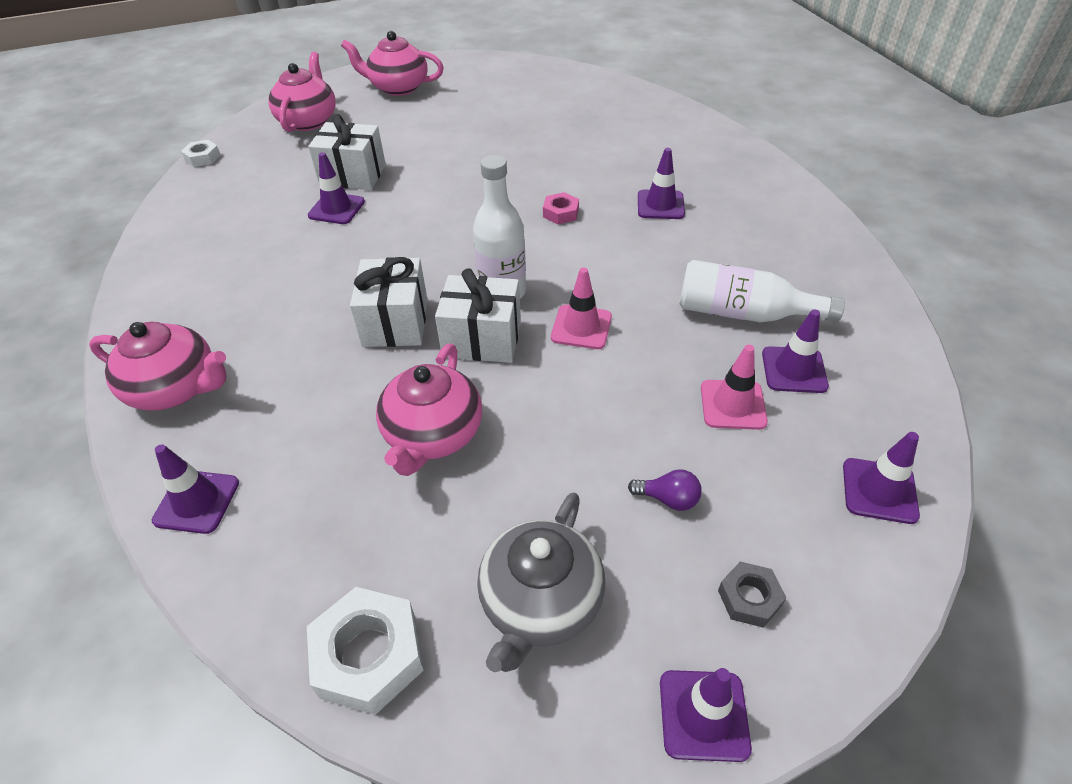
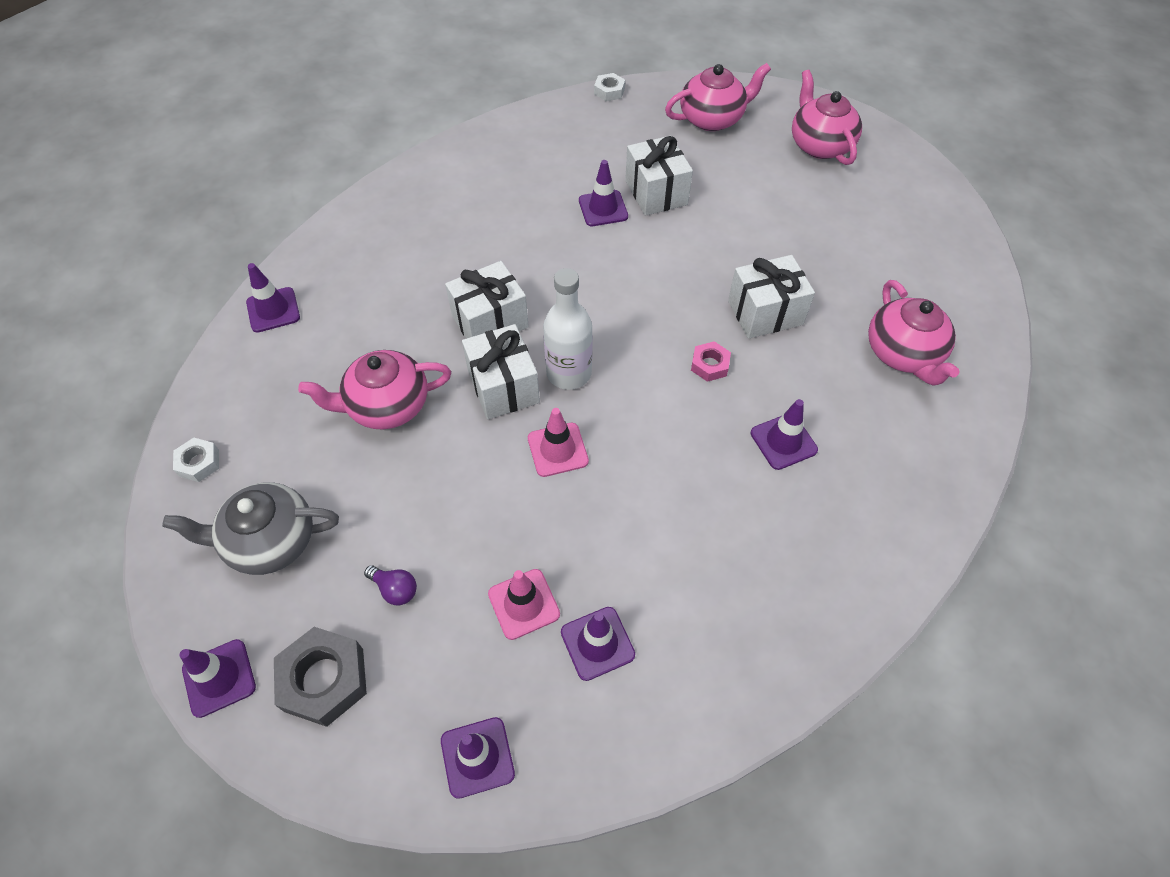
camera: 60 degrees right, 10 degrees up
(176, 388) = (358, 239): pink teapot -> pink teapot (903, 354)
(368, 655) = (199, 463): white nut -> white nut, size x0.56
(533, 169) = (765, 312): none -> white gift
(668, 499) = (395, 589): purple light bulb -> purple light bulb turned 45 degrees counterclockwise
(744, 313) = (654, 574): white bottle -> none
(749, 598) = (324, 679): grey nut -> grey nut, size x1.79

